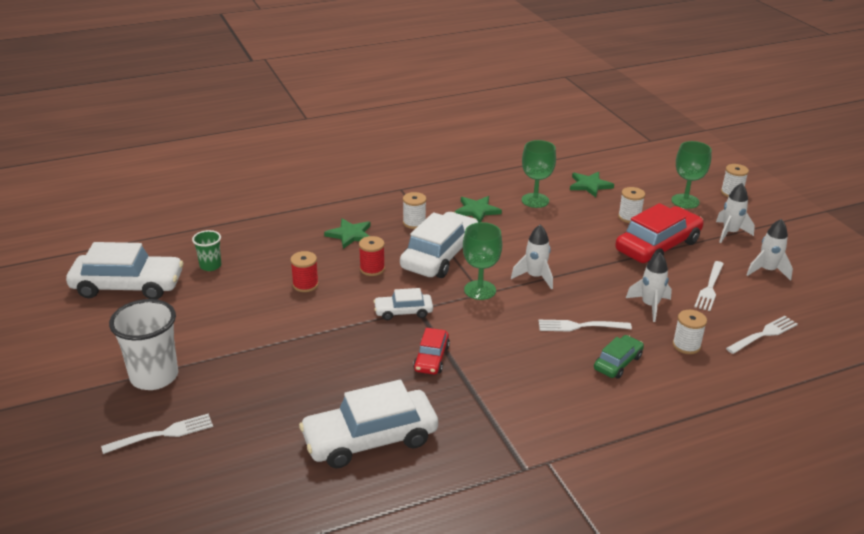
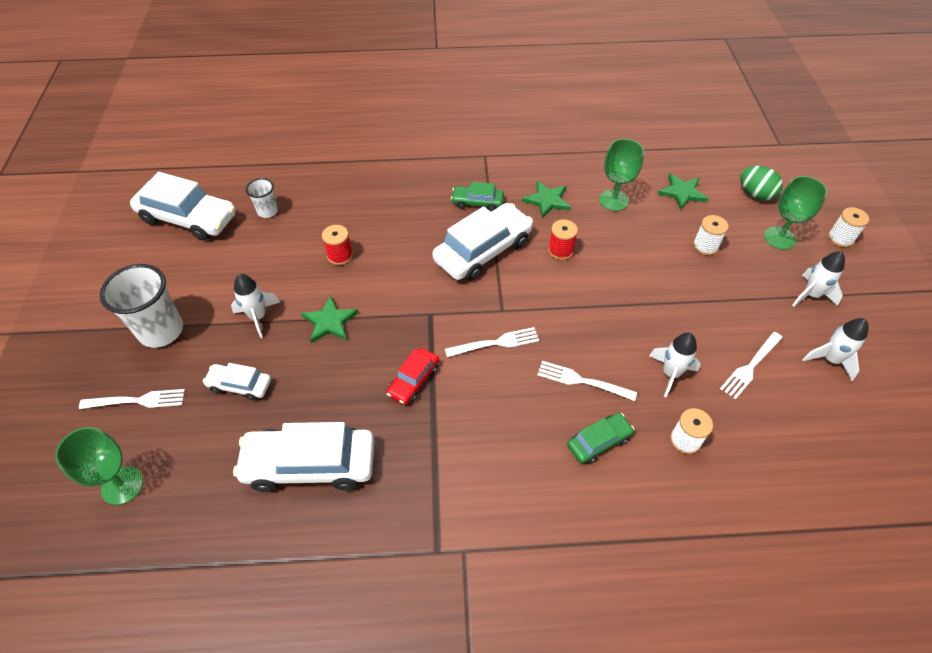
camera: 20 degrees right, 20 degrees up
(210, 266) = (267, 211): green cup -> white cup
(350, 235) = (409, 203): green star -> green star (330, 322)
(372, 269) = (410, 251): red spool -> red spool (560, 250)
(403, 312) = (414, 313): white car -> white car (240, 385)
(414, 223) = (477, 202): white spool -> green car
(480, 290) = (501, 305): green goblet -> green goblet (122, 485)
(535, 277) = (565, 302): white rocket -> white rocket (258, 317)
(650, 176) = (755, 194): none -> green egg
(658, 246) = (718, 293): red car -> none
(763, 334) = (782, 450): white fork -> white fork (495, 343)

